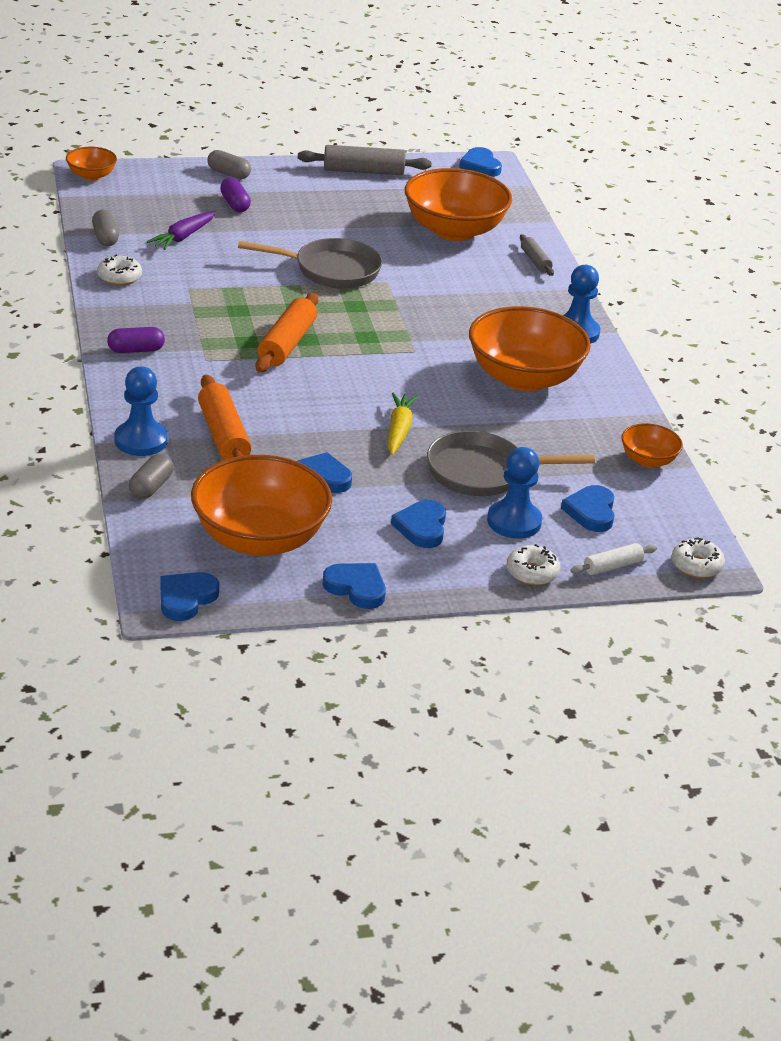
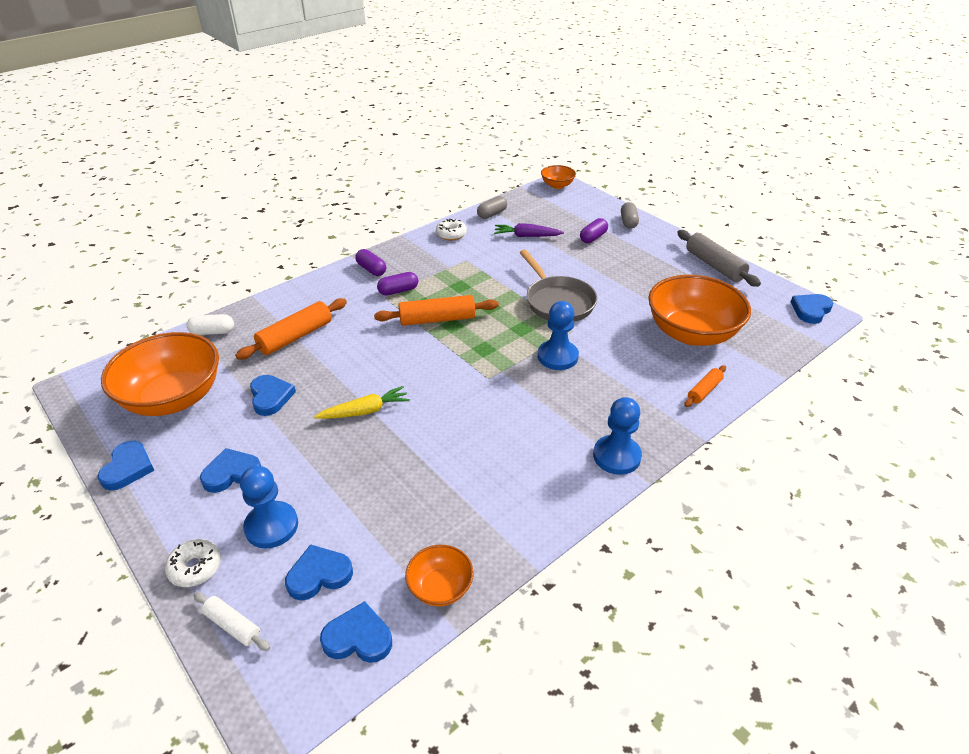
camera: 65 degrees right, 5 degrees up
(141, 440) = (265, 309): blue pawn -> blue pawn (557, 356)
(151, 487) = (213, 332): grey capsule -> white capsule
(186, 598) = (84, 393): blue heart -> blue heart (358, 637)
(203, 348) = (398, 291): none -> purple capsule
(483, 472) = (337, 479): grey pan -> none
(523, 378) = (507, 451): orange bowl -> none
(535, 261) = (704, 391): grey rolling pin -> orange rolling pin
(696, 565) = (268, 701): white donut -> none

